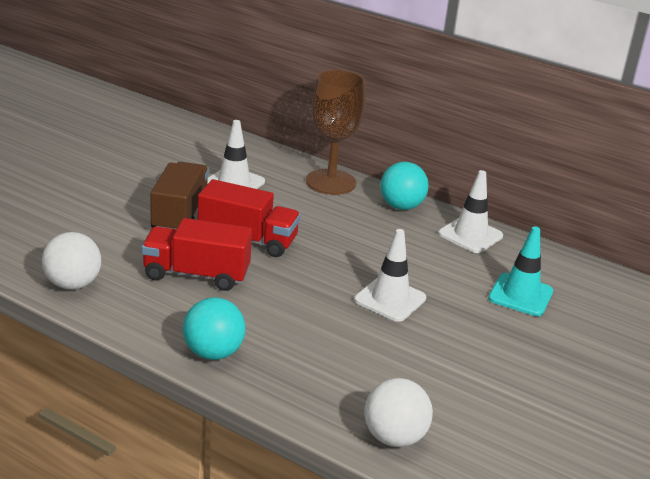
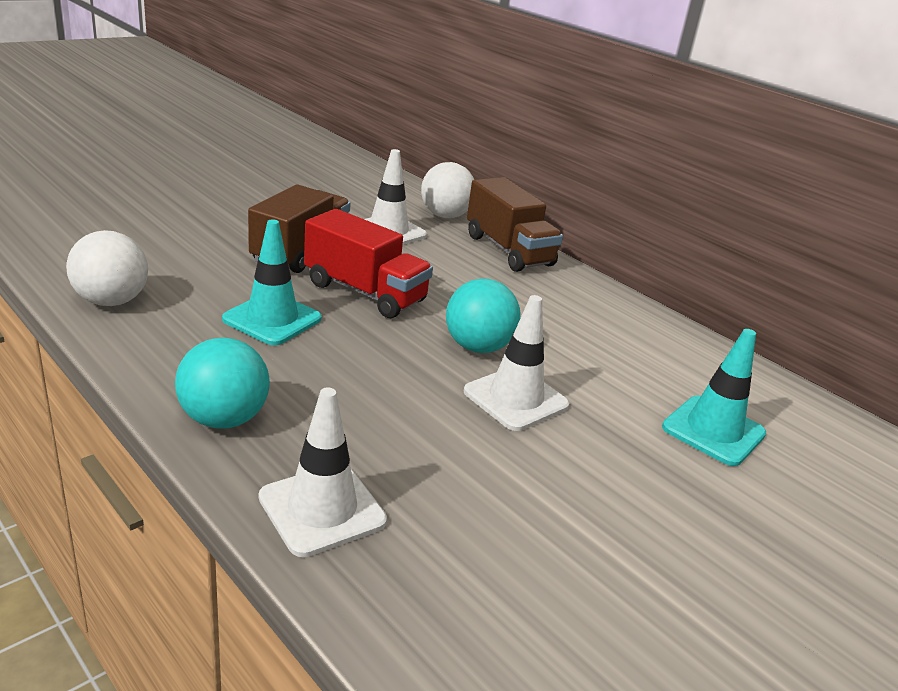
camera: 15 degrees right, 0 degrees up
(196, 274) = (272, 319): red truck -> turquoise traffic cone
(331, 182) = (508, 250): brown goblet -> brown truck
(394, 437) = (416, 609): white ball -> white ball (445, 216)
(401, 206) = (586, 291): turquoise ball -> turquoise ball (478, 347)
(470, 235) = (667, 340): white traffic cone -> white traffic cone (322, 509)

